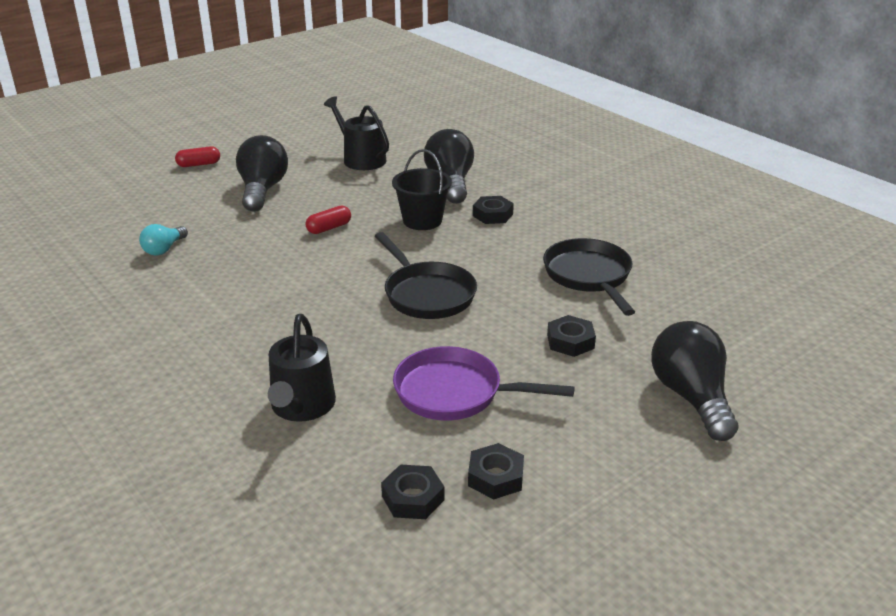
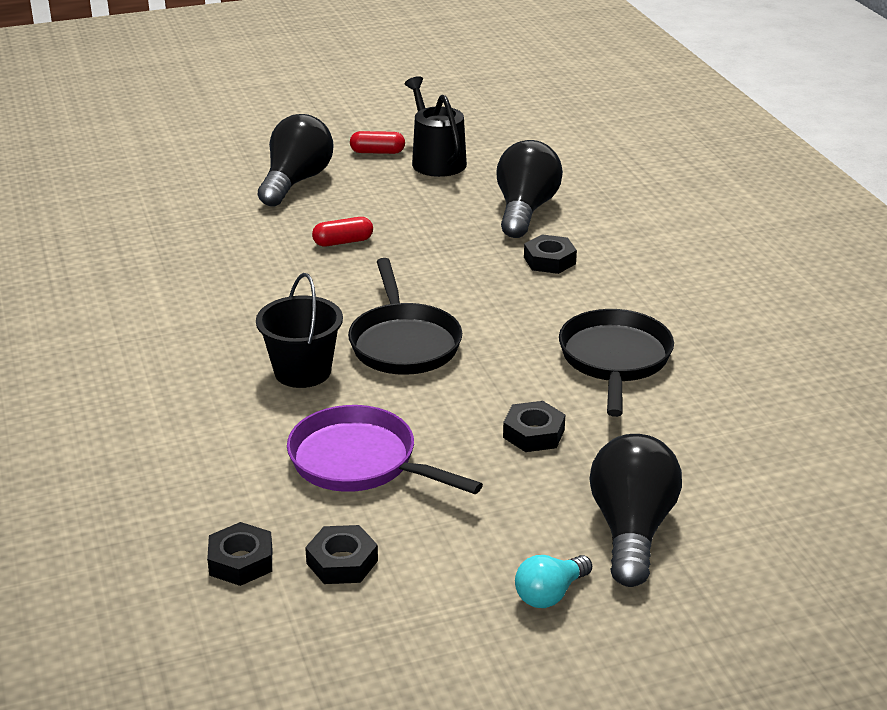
camera: 20 degrees right, 0 degrees up
(164, 249) = (148, 234): turquoise light bulb -> turquoise light bulb (550, 594)
(199, 164) = (243, 137): red capsule -> red capsule (377, 152)
(301, 407) = (187, 440): black watering can -> none
(422, 221) = (458, 252): black bucket -> black bucket (302, 371)

